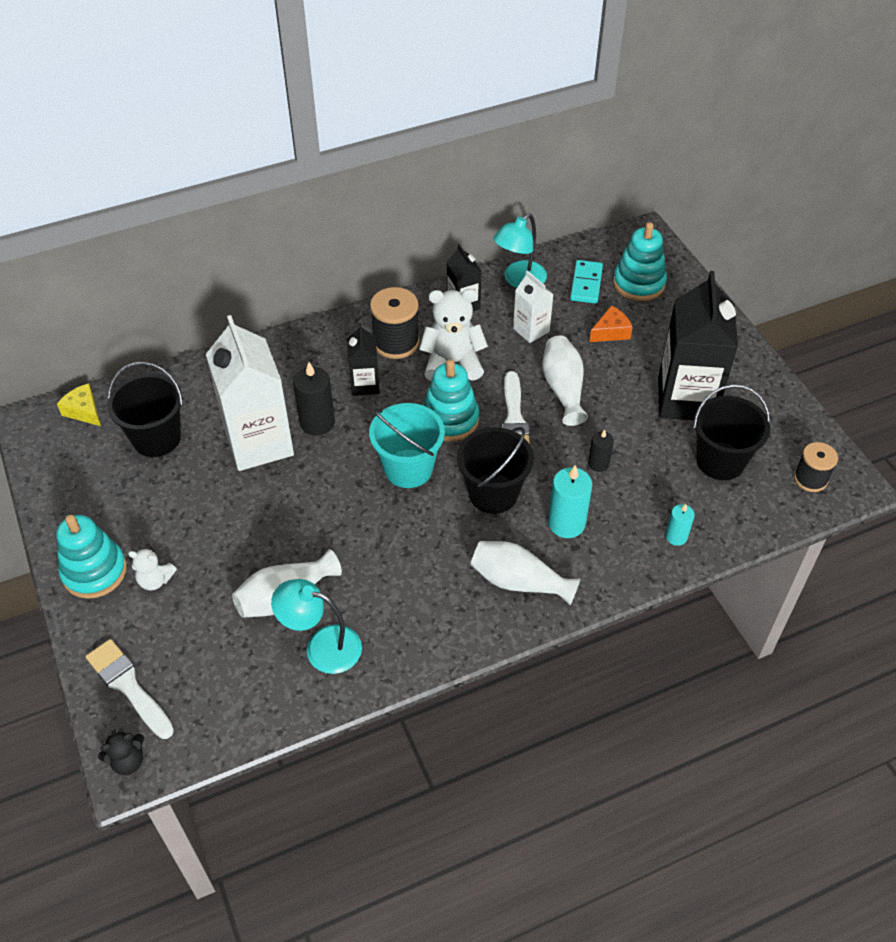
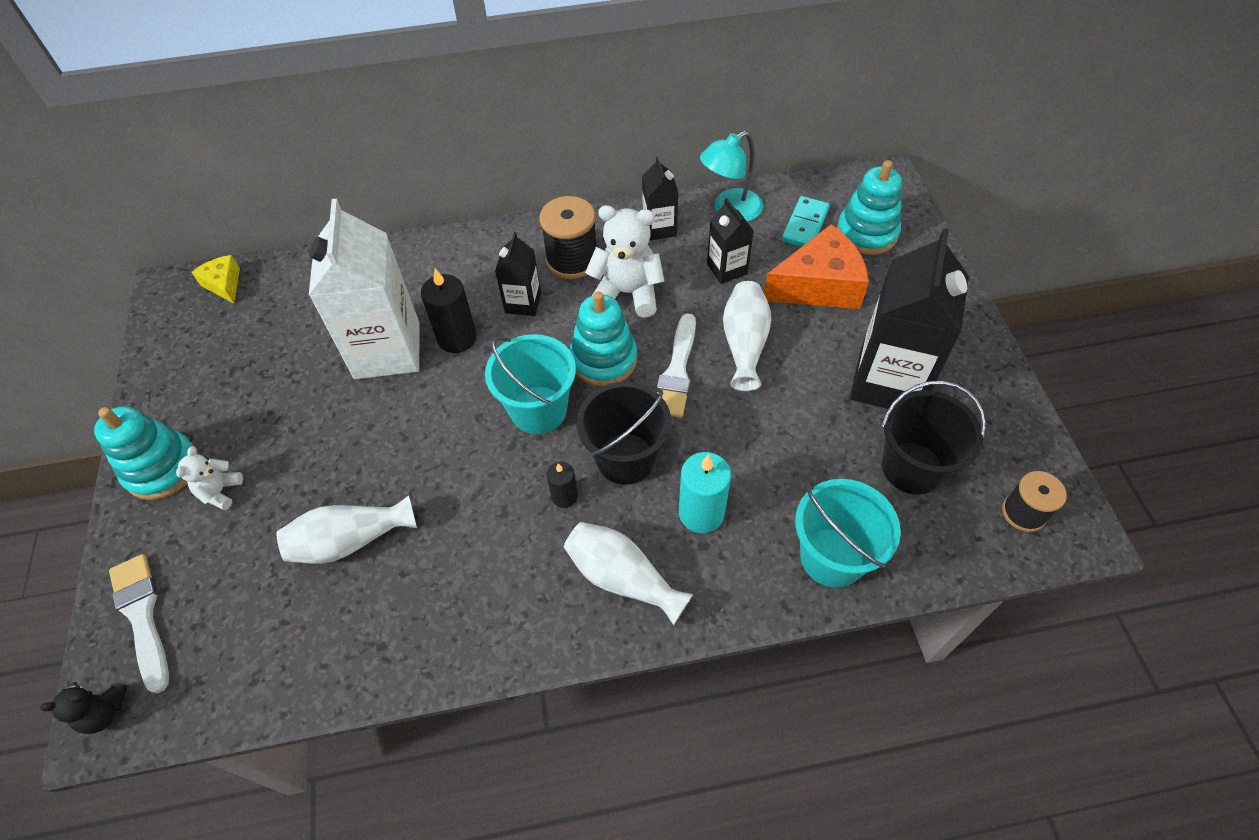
camera: 15 degrees right, 5 degrees up
(155, 580) = (220, 491): white teddy bear -> white teddy bear turned 75 degrees clockwise
(156, 438) = (284, 327): black bucket -> none
(322, 646) = (369, 613): turquoise lamp -> none
(531, 330) = (727, 269): white carton -> black carton
(598, 464) = (760, 444): black candle -> black candle (564, 496)
(611, 332) = (818, 285): orange cheese -> orange cheese, size x1.95
(676, 536) = (832, 557): turquoise candle -> turquoise bucket

